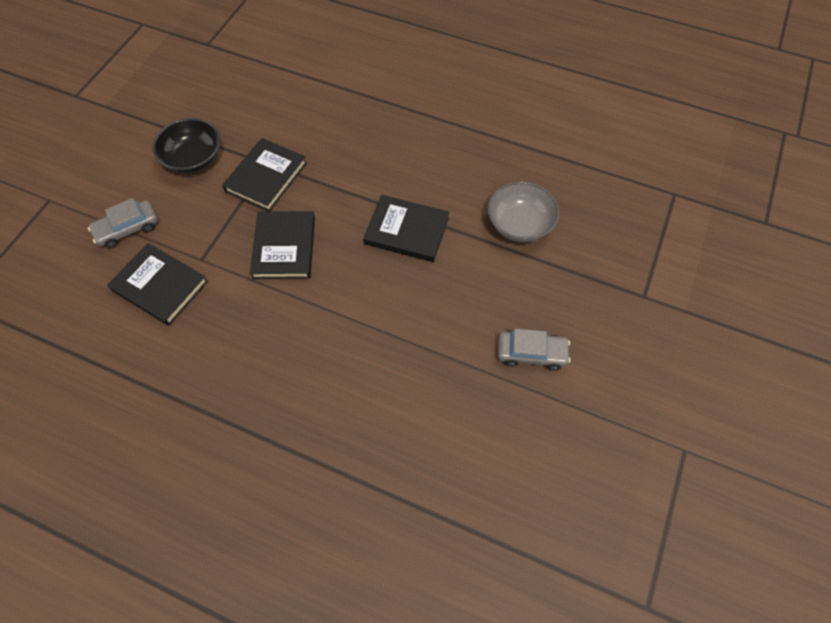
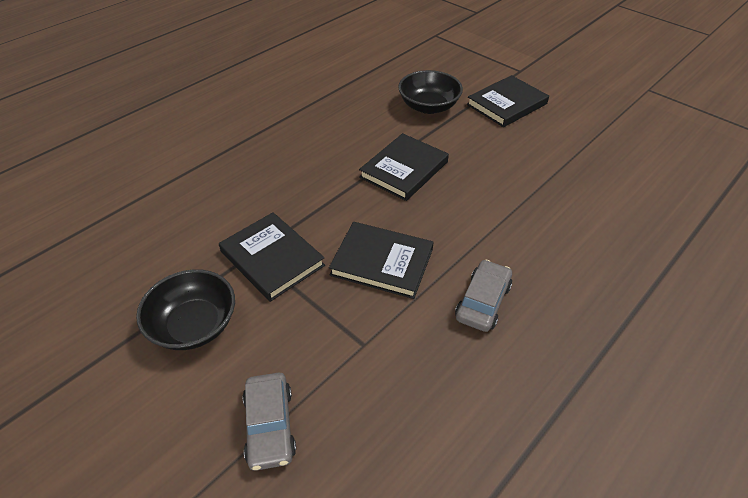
camera: 70 degrees left, 15 degrees down
(160, 286) = (387, 398): black book -> black book (507, 104)
(519, 224) = (428, 106): grey bowl -> black bowl
(531, 353) = (557, 132): grey car -> grey car (482, 302)

